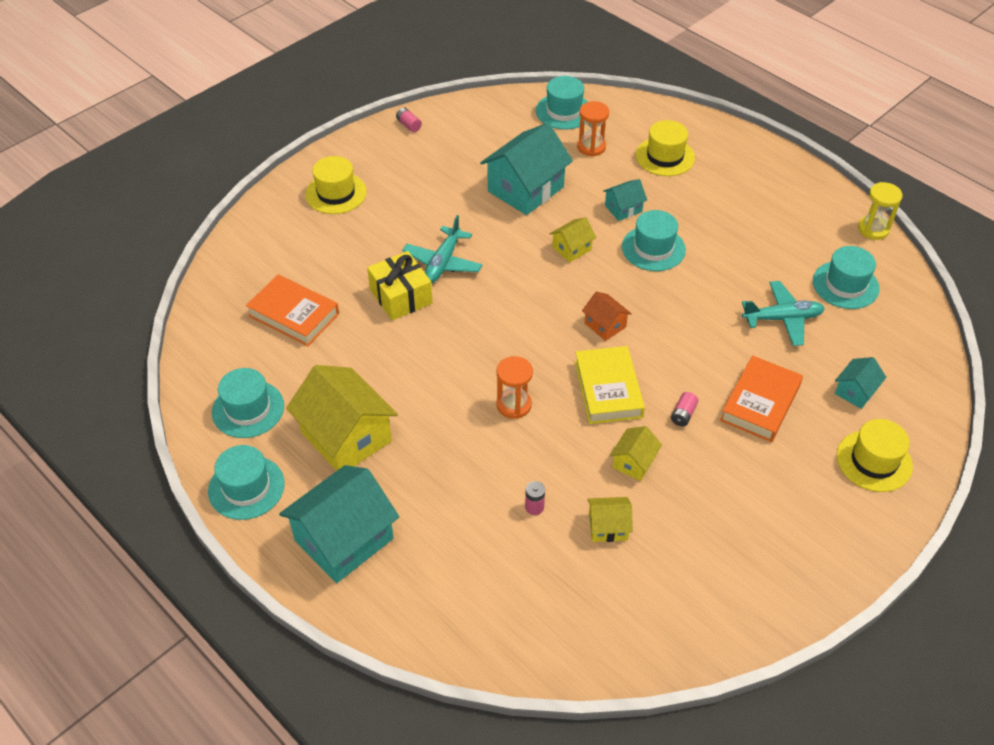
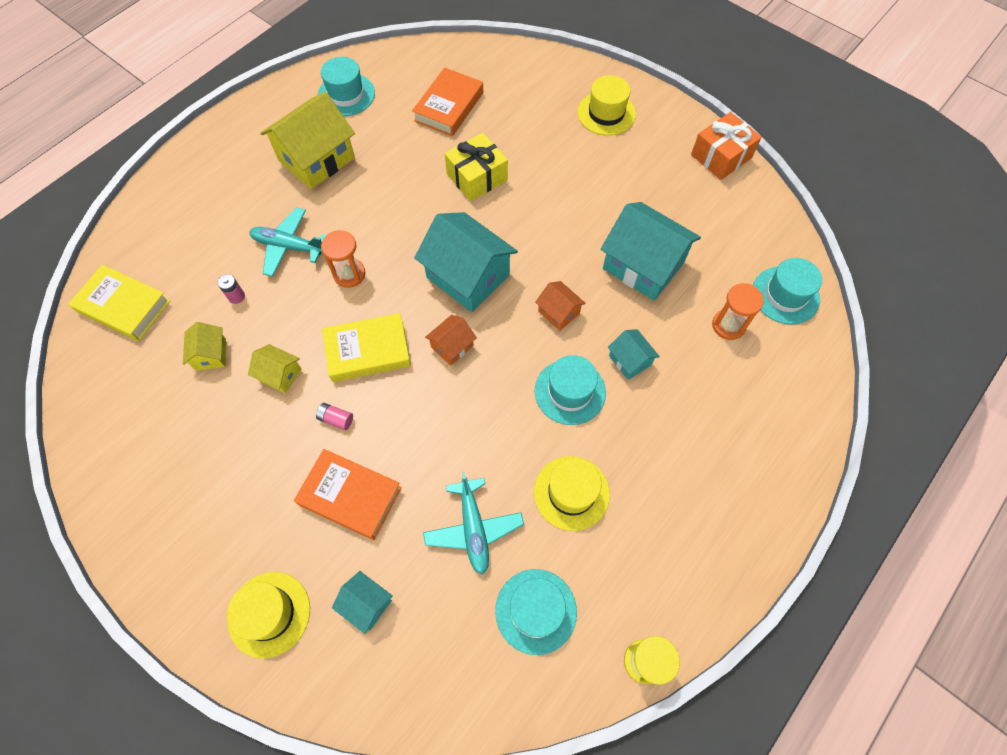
camera: 85 degrees right, 15 degrees up
(246, 487) = (270, 106): turquoise hat -> none
(344, 539) = (217, 171): turquoise house -> turquoise house (468, 276)
(409, 125) = (721, 156): pink battery -> orange gift
(443, 262) = (524, 204): turquoise plane -> turquoise plane (288, 246)
(539, 623) = (124, 306): none -> yellow book
(572, 248) = (558, 312): yellow house -> orange house
(665, 157) = (730, 404): yellow hat -> yellow hat (571, 493)

